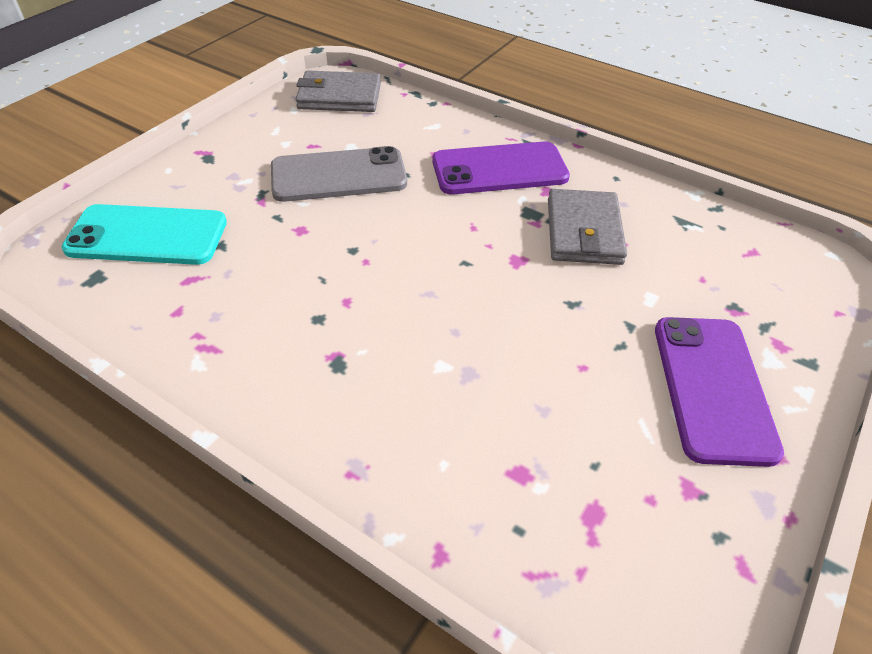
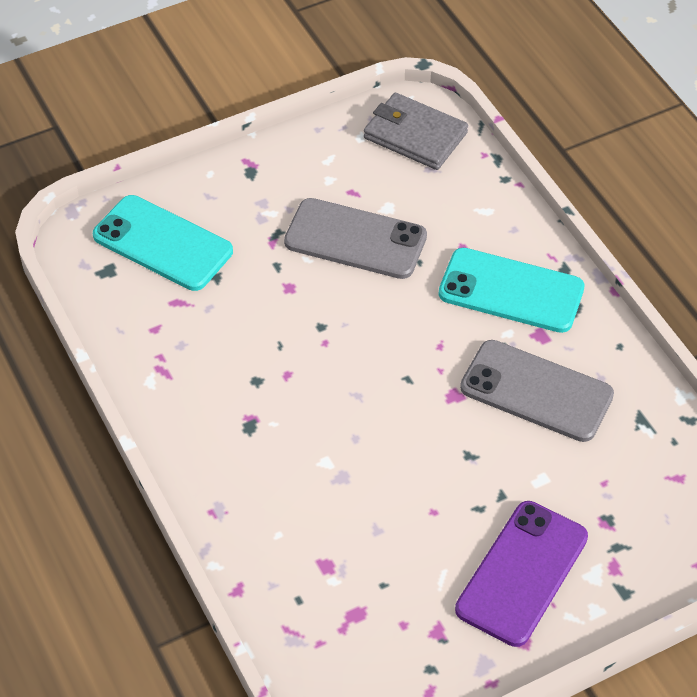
camera: 30 degrees right, 5 degrees up
(499, 169) = (511, 291): purple phone -> turquoise phone
(583, 231) = (536, 392): grey wallet -> grey phone

